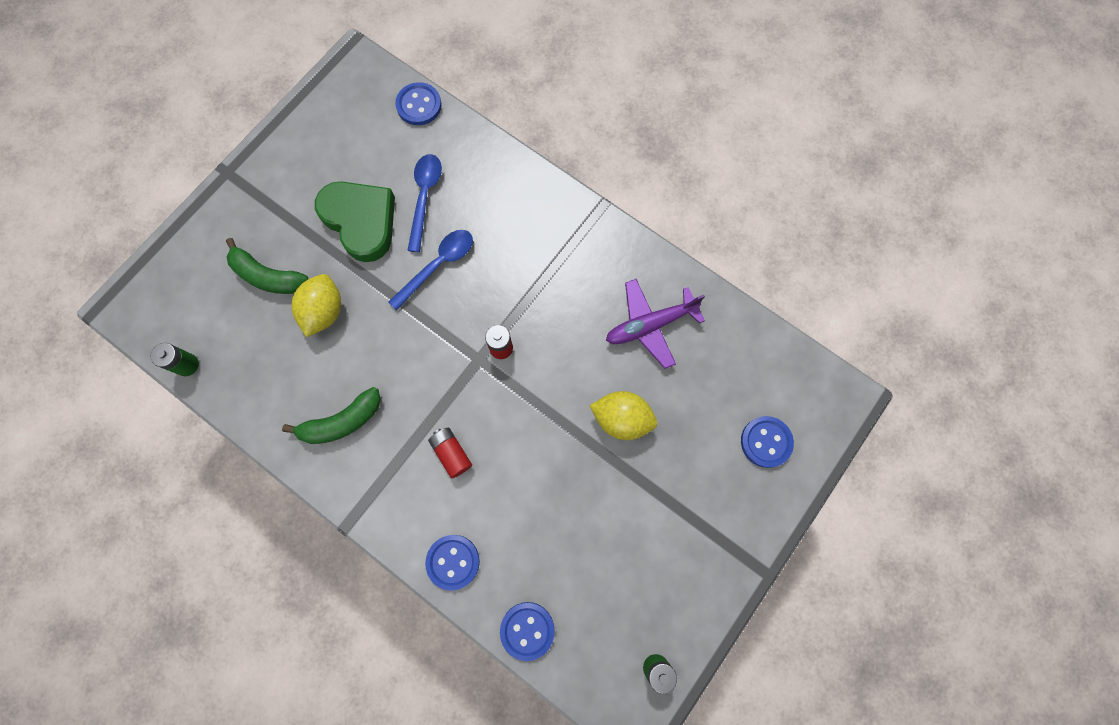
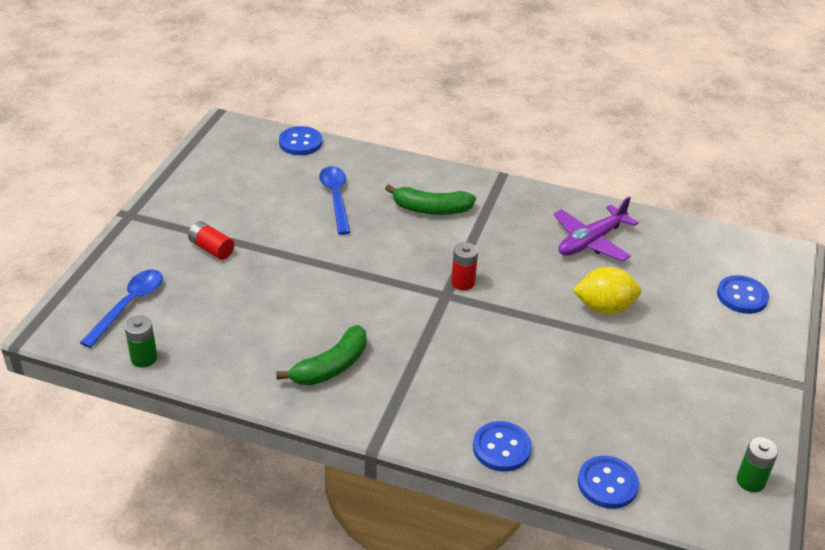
camera: 20 degrees left, 35 degrees down
(267, 276) = (203, 277): green banana -> green banana (431, 209)
(324, 311) = (274, 291): yellow lemon -> none
(361, 221) = (281, 224): green heart -> none
(438, 265) = (372, 239): blue spoon -> blue spoon (128, 305)
(451, 453) = (455, 366): red battery -> red battery (211, 249)

